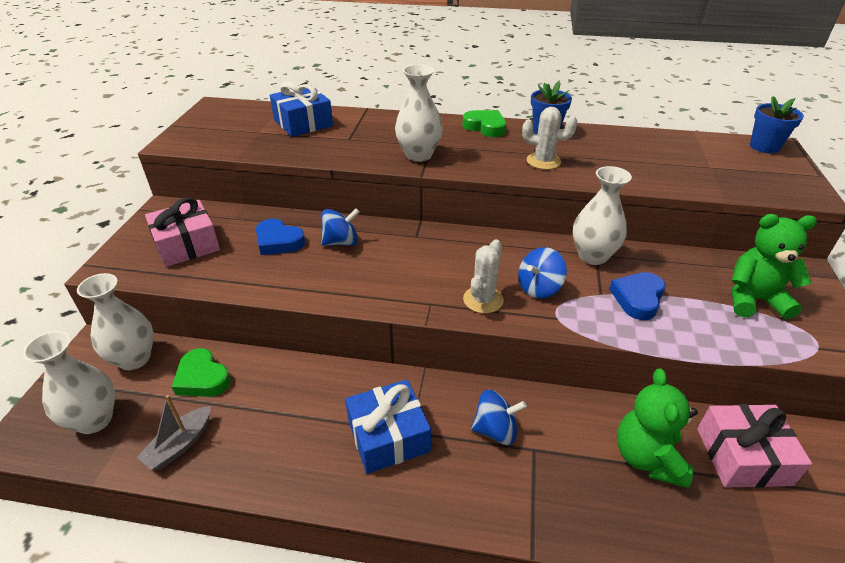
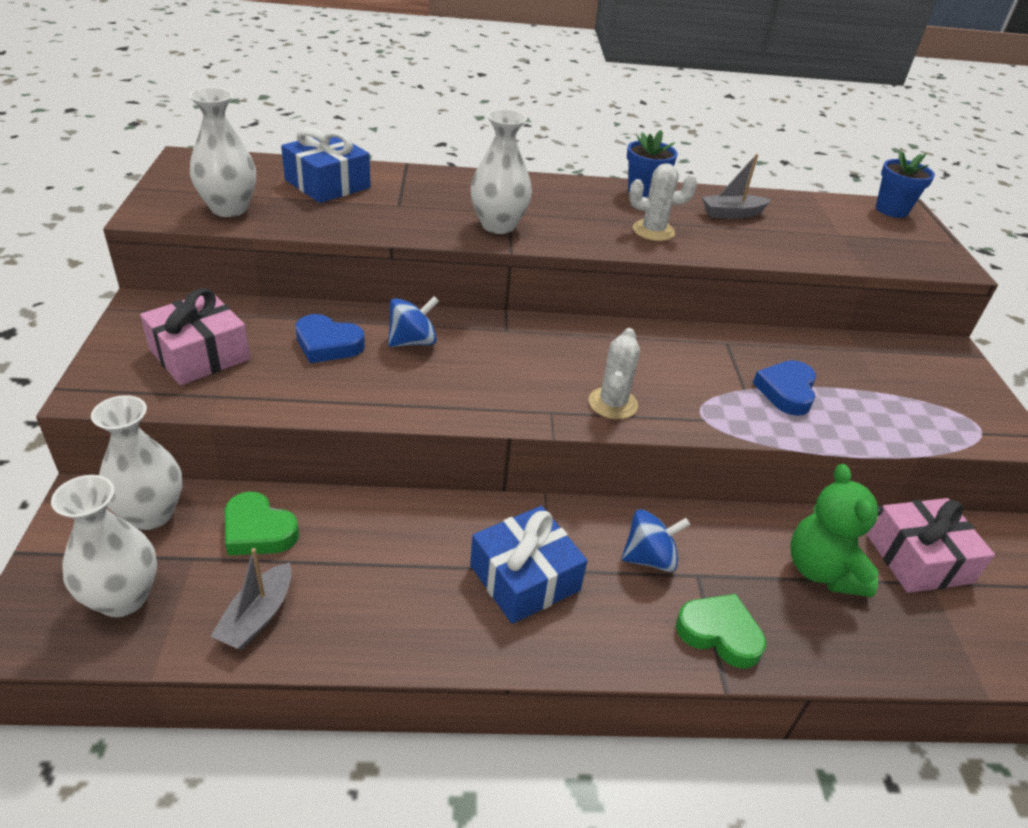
camera: 15 degrees left, 0 degrees up
(485, 127) = (568, 188): green heart -> green heart (719, 633)
(539, 288) = (674, 386): blue spinning top -> none
(592, 256) = (724, 345): white vase -> white vase (229, 209)
(616, 148) = (732, 214): none -> grey boat
(754, 300) = (907, 386): green teddy bear -> none

